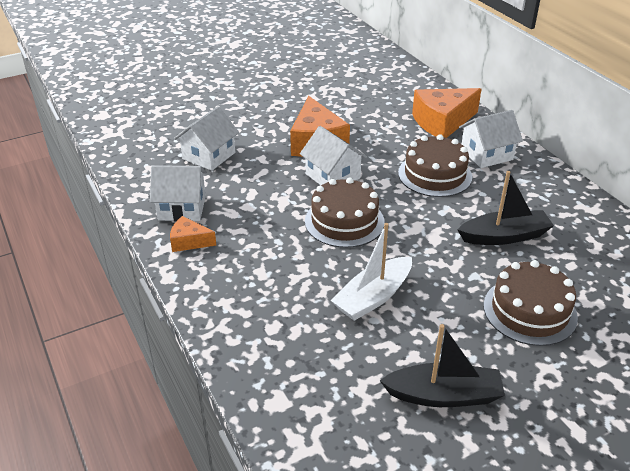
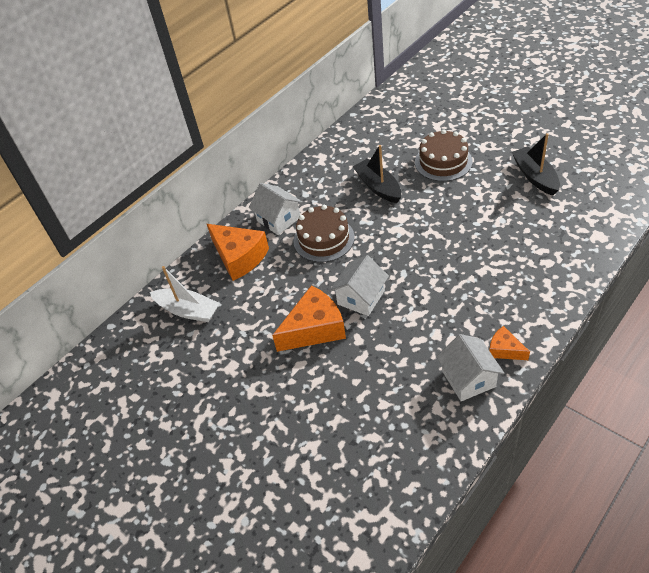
camera: 105 degrees left, 10 degrees up
(189, 241) = (504, 350): orange cheese -> orange cheese turned 135 degrees clockwise
(209, 156) = (381, 401): white house -> none
(344, 221) = (415, 268): brown cake -> none
(373, 297) = (483, 227): white boat -> white boat (188, 310)

